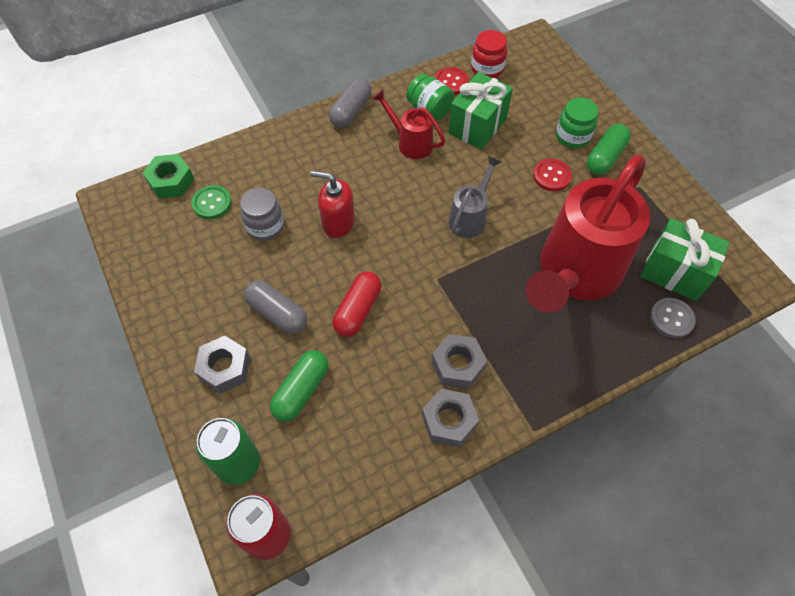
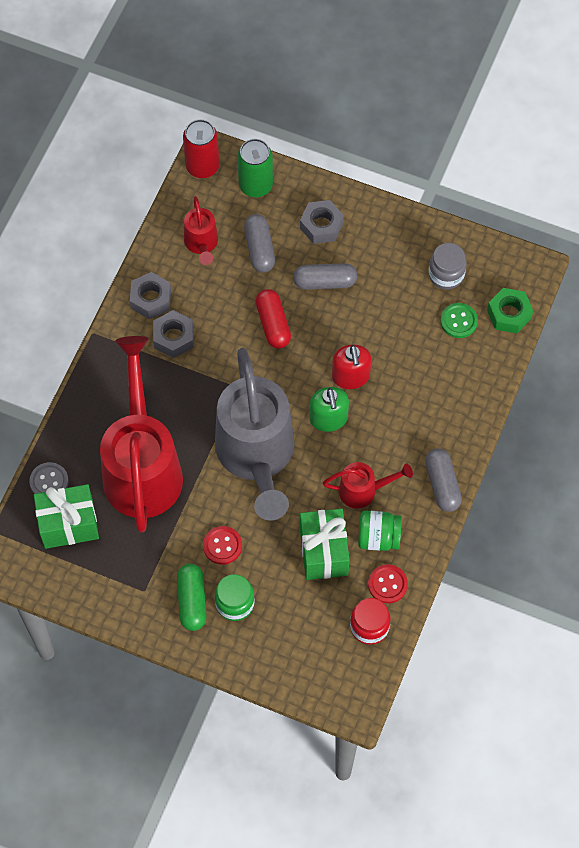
camera: 140 degrees right, 5 degrees up
(265, 226) = (400, 334): grey jar -> grey jar (446, 275)
(301, 390) = (259, 249): green capsule -> grey capsule
(338, 222) = (351, 376): red soap dispenser -> red soap dispenser turned 105 degrees clockwise
(350, 441) = (201, 244): none -> red watering can
(387, 205) = (328, 419): none -> green soap dispenser
(470, 218) = (256, 456): grey watering can -> grey watering can, size x2.20

